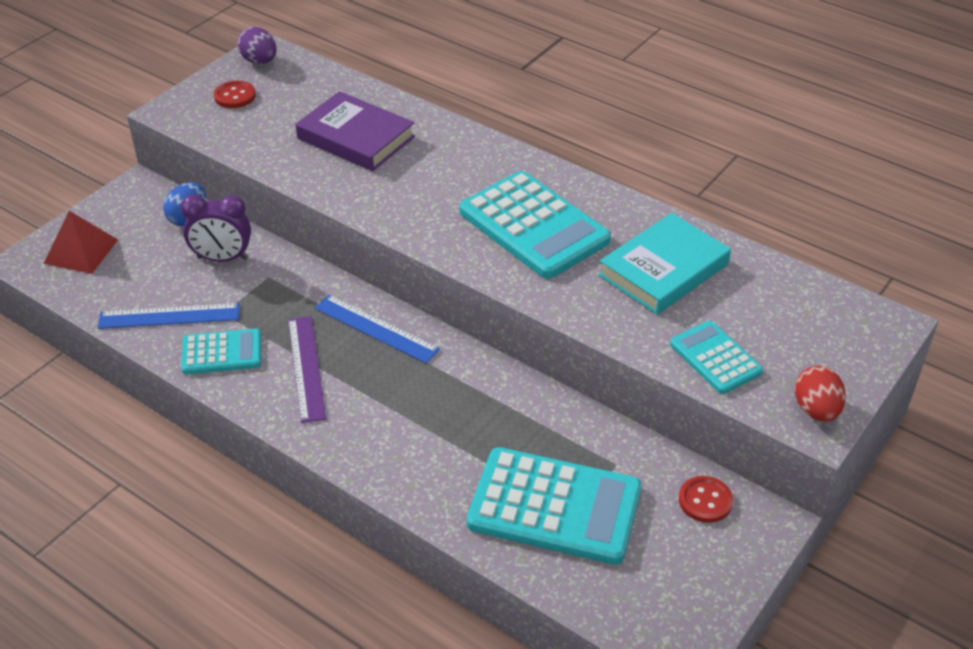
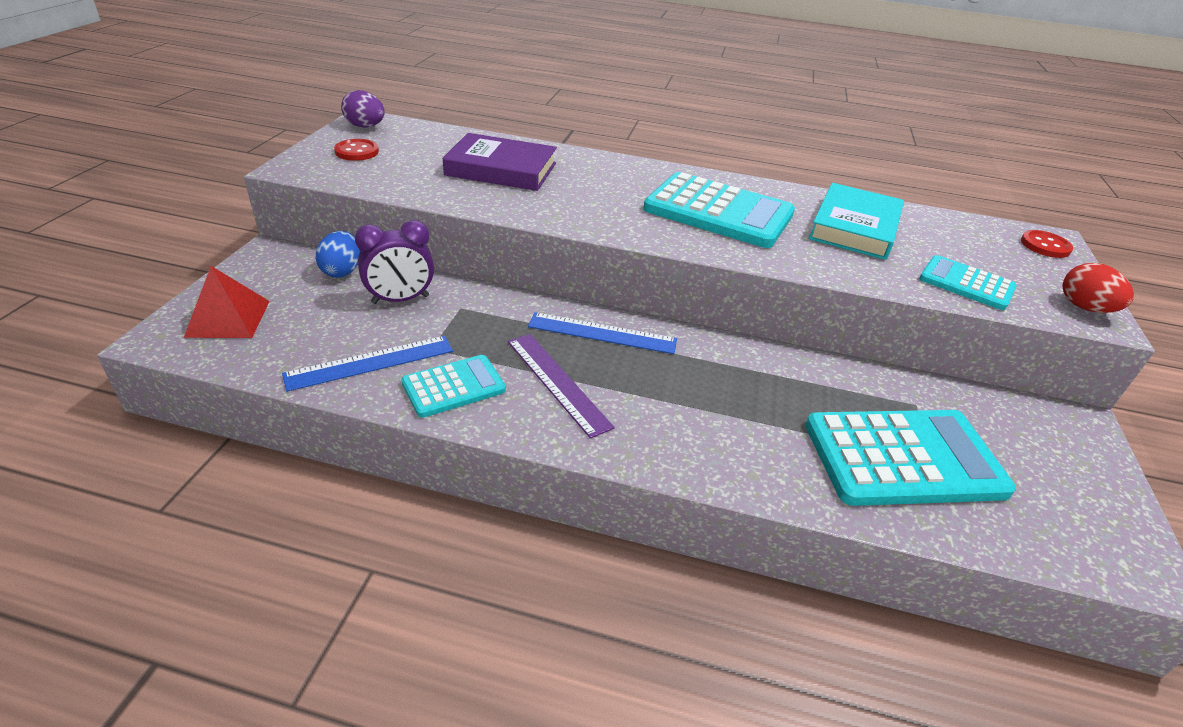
camera: 25 degrees left, 5 degrees down
(705, 501) = (1016, 418): red button -> red button (1045, 246)

